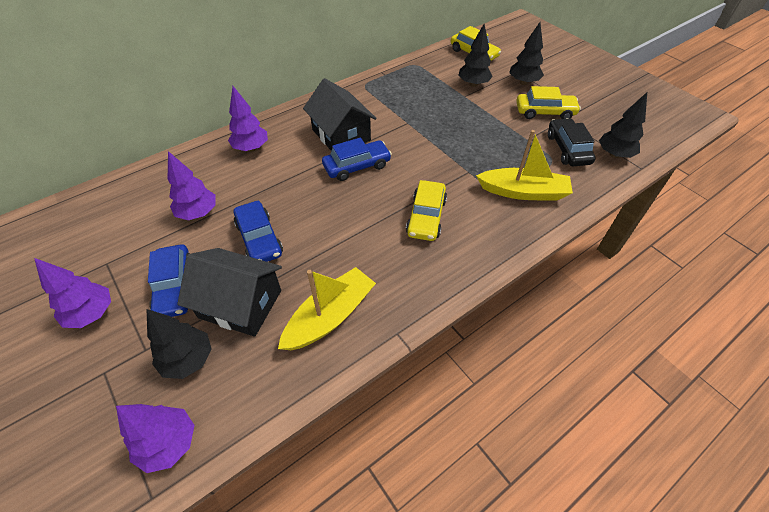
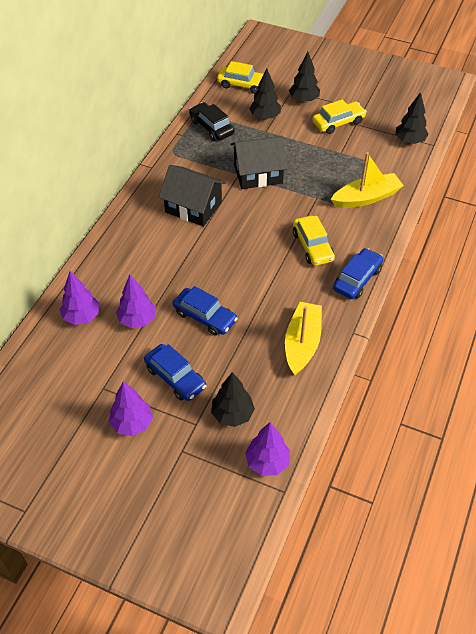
camera: 30 degrees left, 0 degrees up
(240, 304) = (234, 365): black house -> black house (258, 174)
(251, 148) = (128, 250): purple tree -> purple tree (82, 316)
(357, 166) = (229, 229): blue car -> blue car (357, 279)
(567, 149) = (375, 149): black car -> black car (211, 127)

